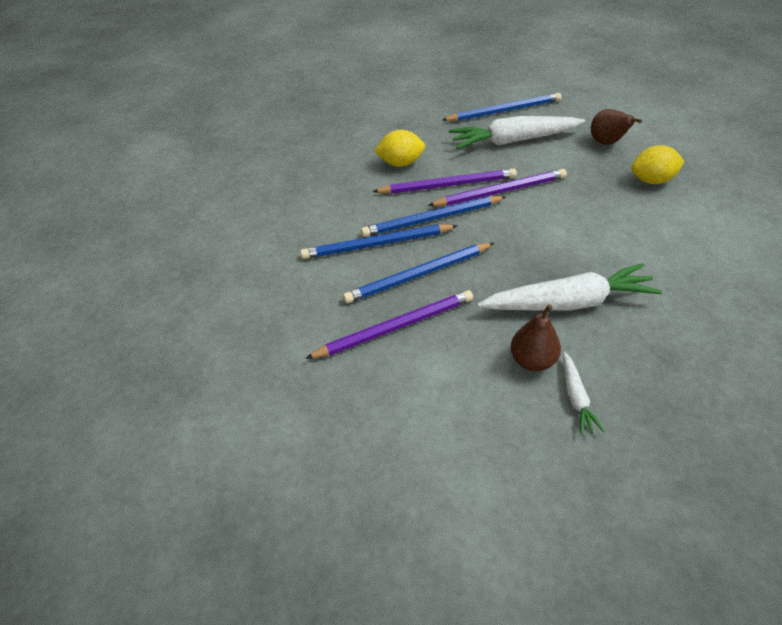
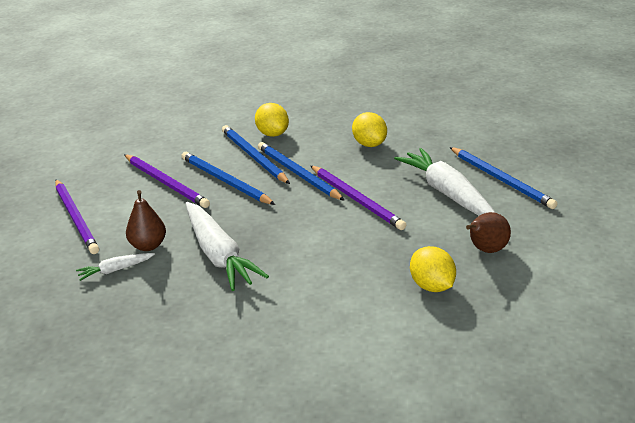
camera: 70 degrees right, 15 degrees down
(334, 222) = (272, 134): none -> yellow lemon
(448, 185) = (350, 172): purple pencil -> purple pencil (76, 218)

